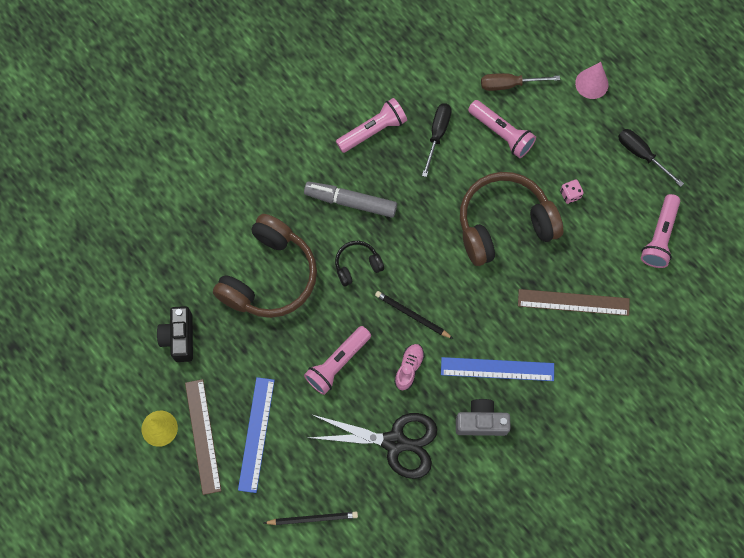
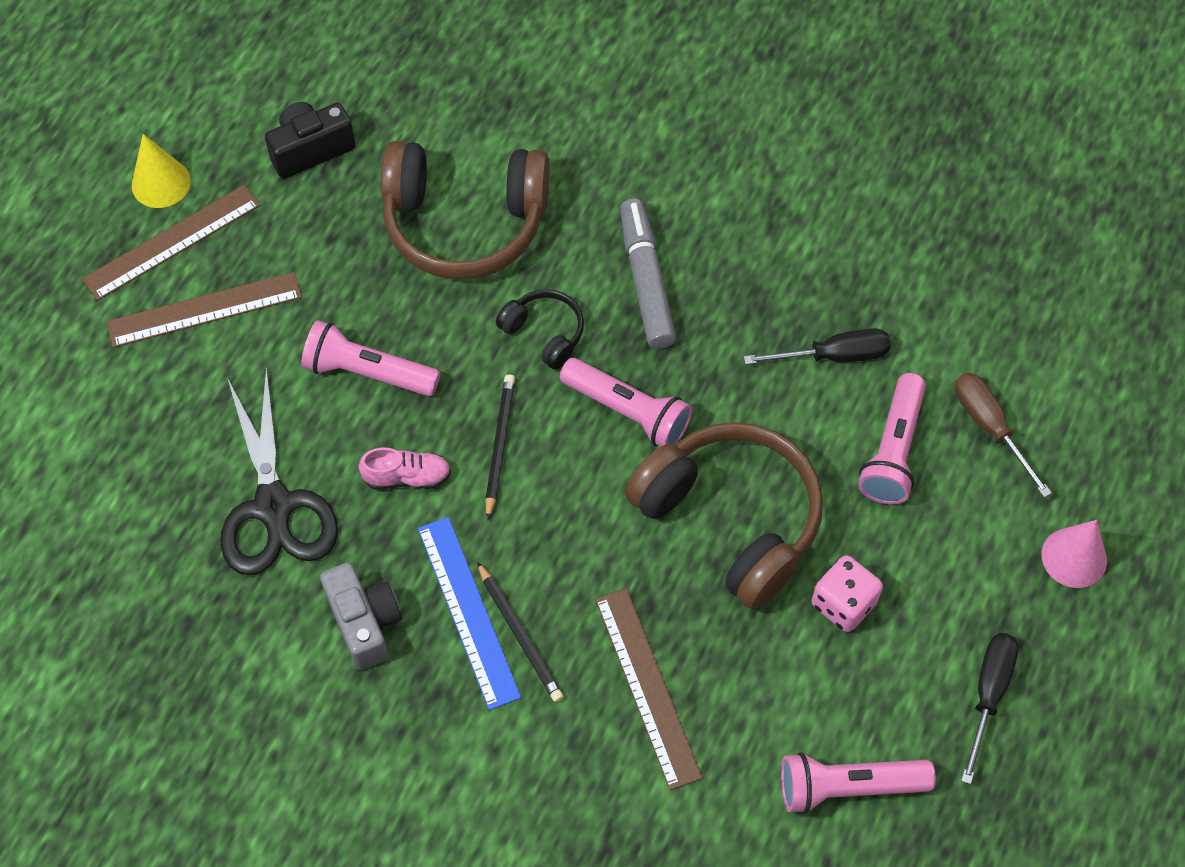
camera: 65 degrees right, 10 degrees down
(256, 434) = (204, 309): blue ruler -> brown ruler
(313, 518) = (102, 441): black pencil -> black pencil (520, 634)
(373, 131) = (785, 262): pink flashlight -> pink flashlight (628, 411)
(570, 195) = (843, 604): pink dice -> pink dice, size x1.54

